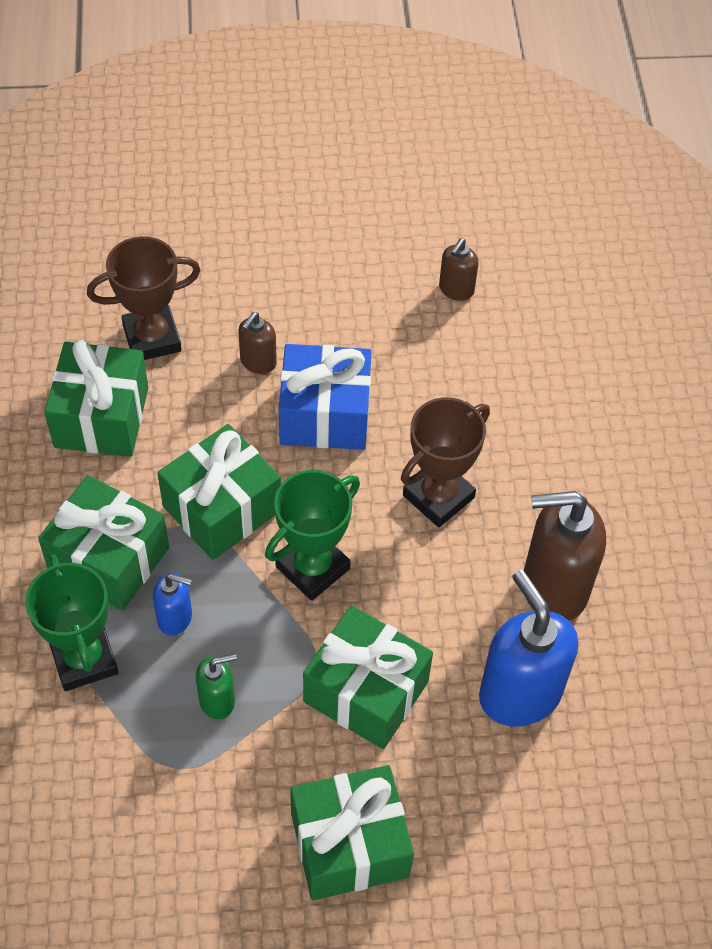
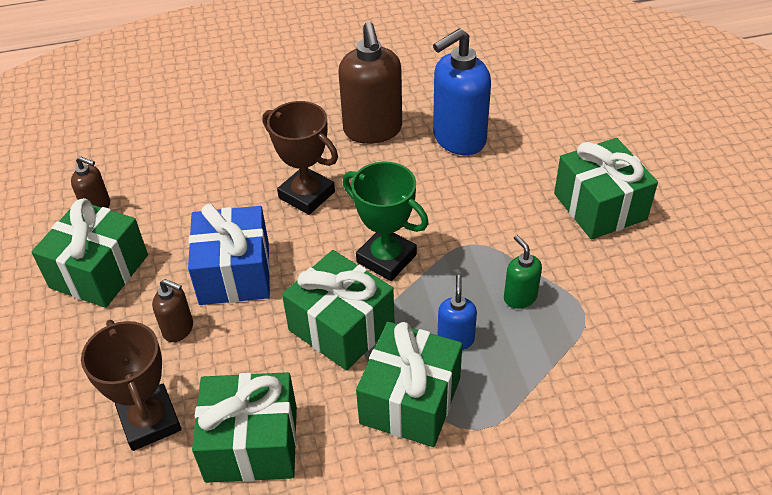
camera: 95 degrees left, 10 degrees down
(84, 659) = (513, 396): green trophy -> none
(366, 691) = (482, 213): green gift -> green gift (99, 271)

